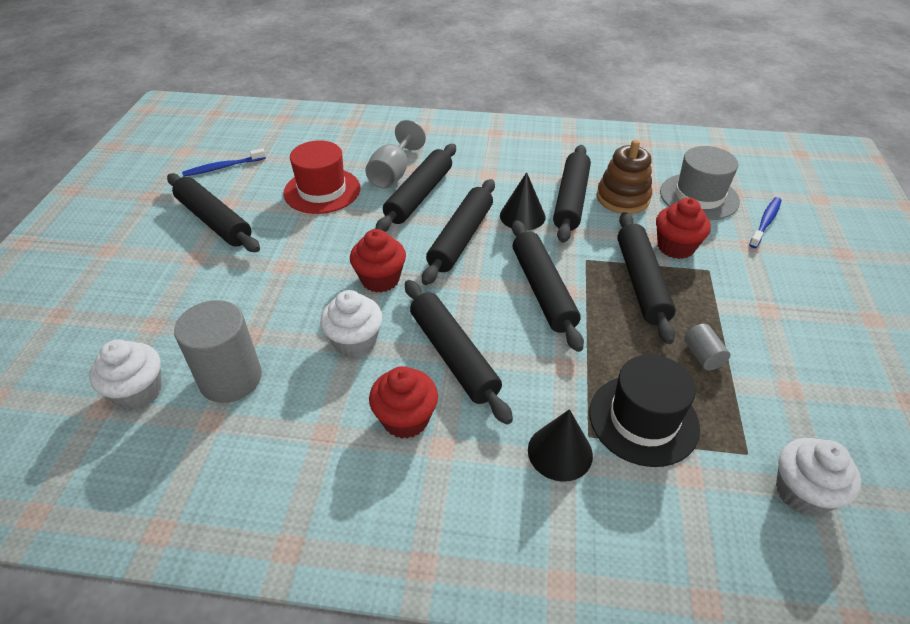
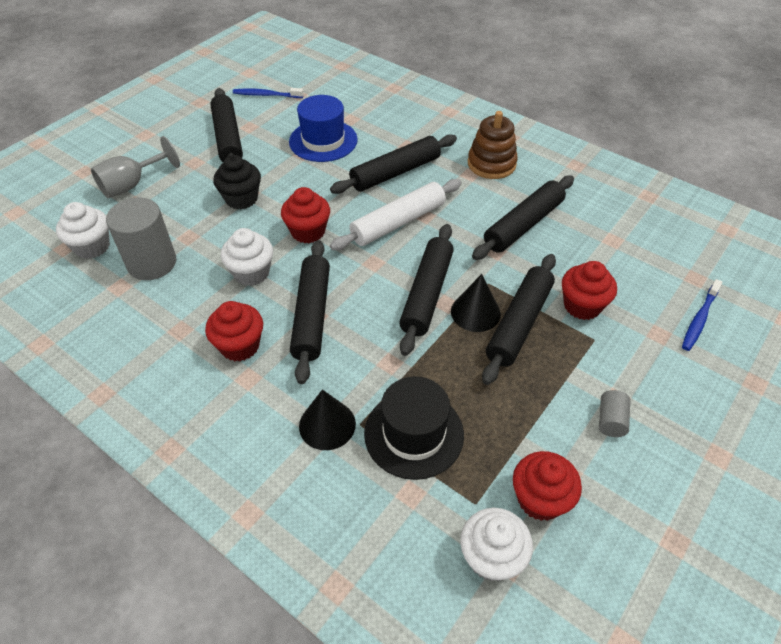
camera: 30 degrees right, 5 degrees up
(281, 274) = (241, 199): none -> black cupcake
(322, 191) = (323, 141): red hat -> blue hat
(393, 174) = (390, 145): grey goblet -> grey goblet (132, 185)
(460, 238) = (398, 222): black rolling pin -> white rolling pin
(522, 216) = (466, 223): black cone -> black cone (475, 312)
(622, 198) = (574, 241): brown stacking toy -> brown stacking toy (491, 164)
(699, 196) = (653, 268): grey hat -> none
(702, 356) = (514, 409): grey cylinder -> grey cylinder (610, 420)
(765, 222) = (699, 319): blue toothbrush -> blue toothbrush turned 150 degrees clockwise
(791, 421) = (540, 499): none -> red cupcake

